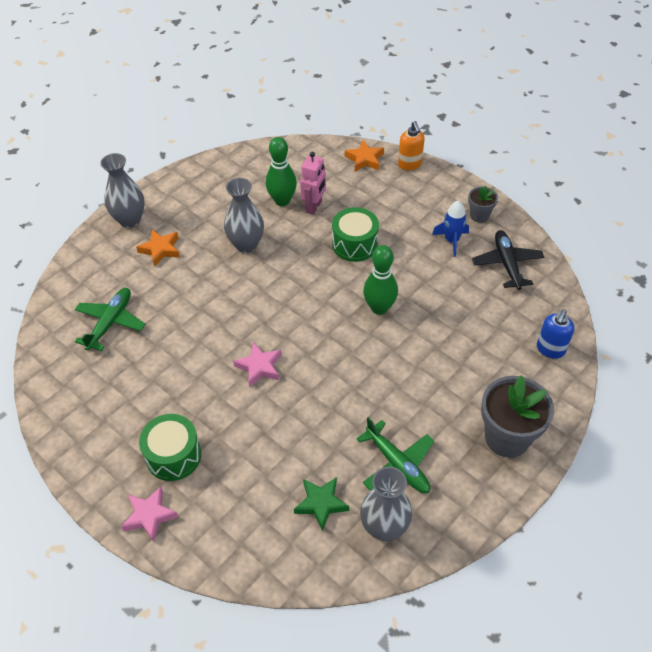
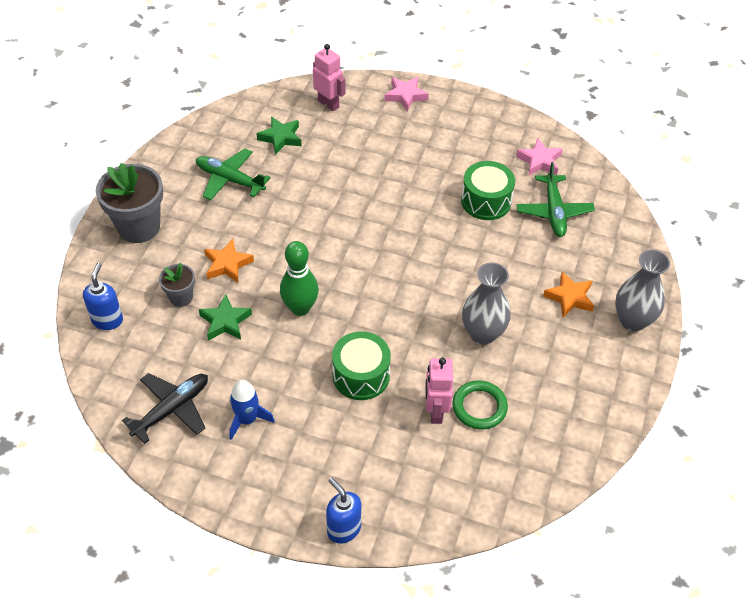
camera: 155 degrees right, 0 degrees up
(173, 455) = (415, 133): green drum -> green drum (486, 201)
(243, 536) = (328, 104): none -> pink robot
(259, 367) = (388, 217): pink star -> pink star (539, 161)
(282, 201) = (479, 407): green bowling pin -> green ring
(364, 159) = (410, 516): orange star -> orange star (227, 264)
(384, 527) = (225, 138): grey vase -> none
(410, 164) = (343, 529): orange soap dispenser -> blue soap dispenser
(447, 316) = (225, 322): none -> green star
(479, 215) = (222, 471): grey flower pot -> grey flower pot (181, 297)
(507, 264) = (172, 409): black plane -> black plane turned 105 degrees counterclockwise

